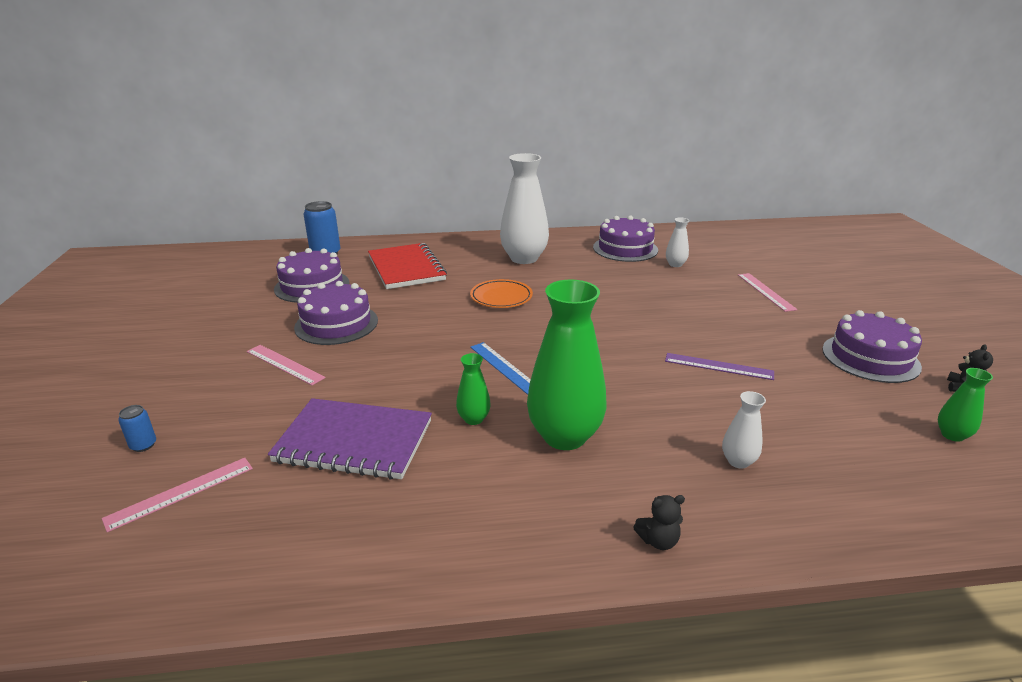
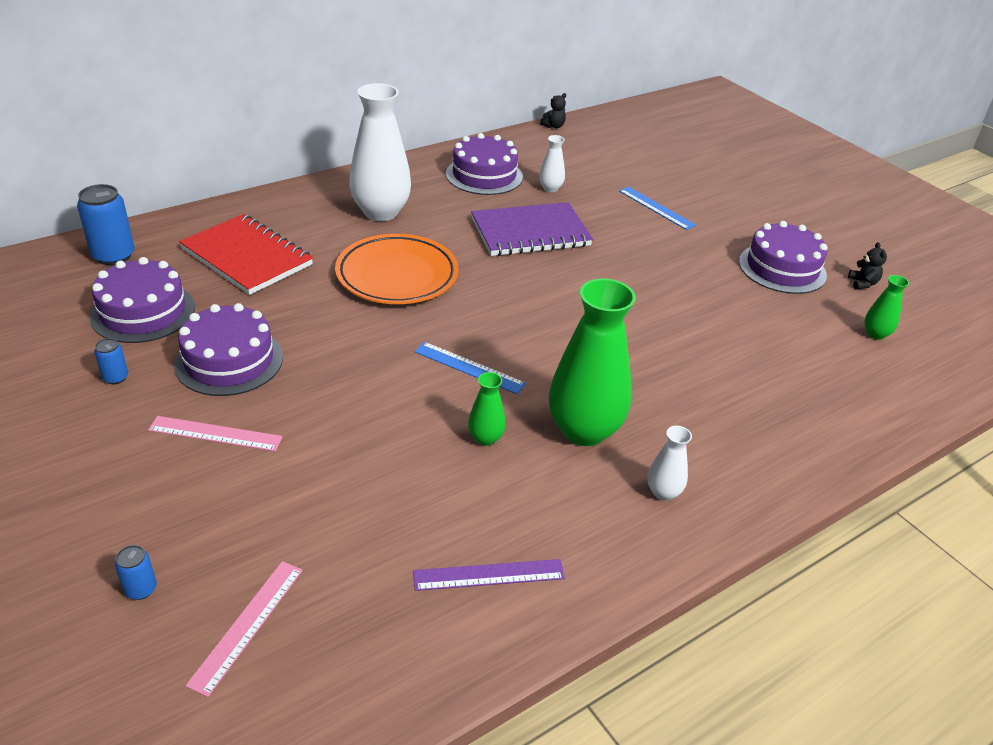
camera: 30 degrees left, 10 degrees up
(259, 318) = (115, 377): none -> blue can
(354, 441) = (385, 503): purple notebook -> purple notebook (530, 232)
(501, 297) = (397, 275): orange plate -> orange plate, size x1.61
(658, 540) = (725, 506): black teddy bear -> black teddy bear (553, 126)
(718, 366) = (667, 311): purple ruler -> purple ruler (489, 575)
(738, 461) = (740, 410): white vase -> white vase (663, 492)
(766, 291) = (656, 208): pink ruler -> blue ruler

